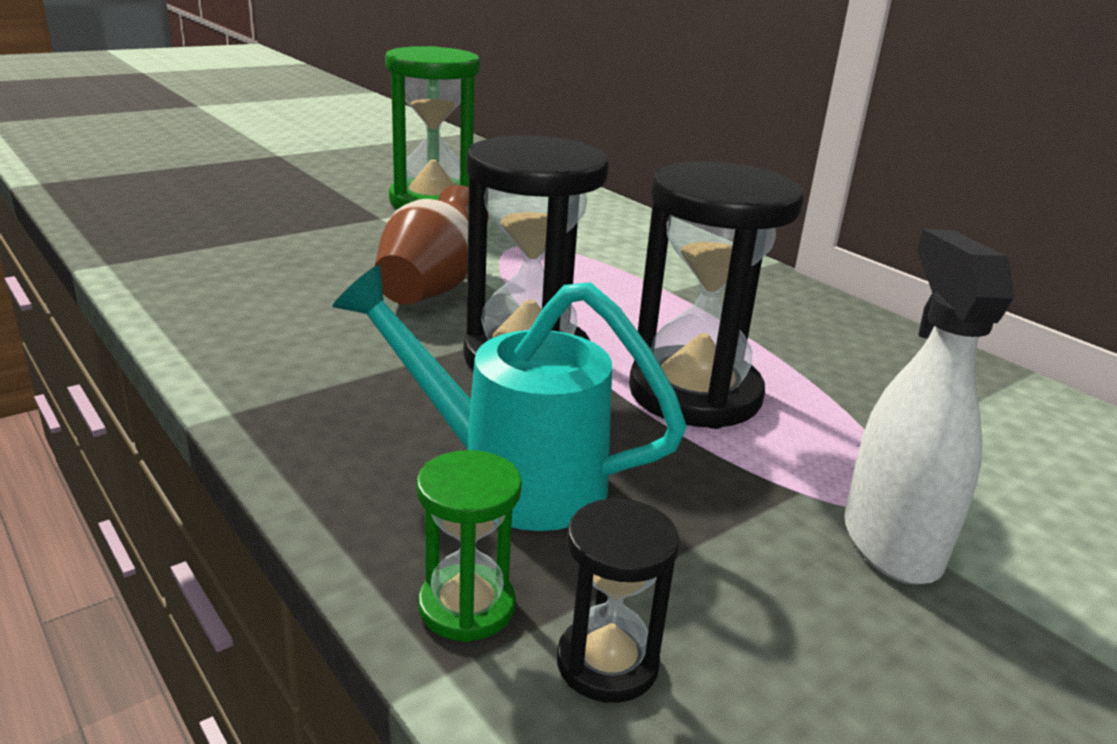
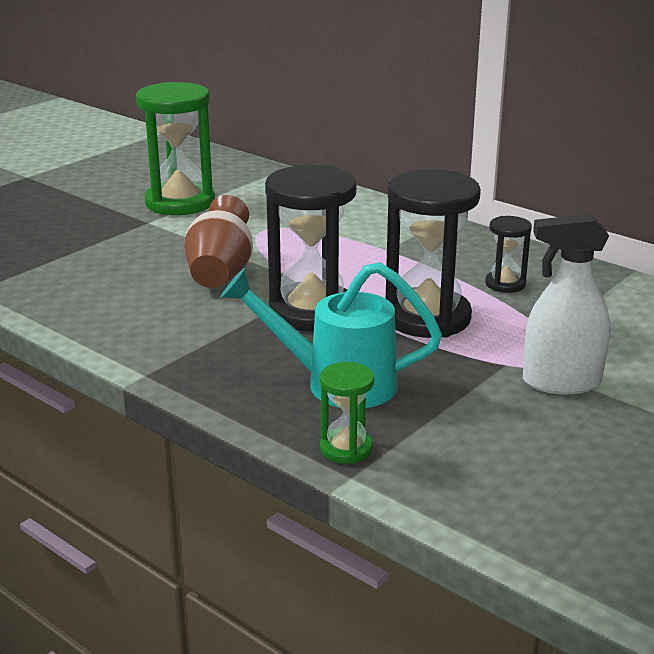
camera: 10 degrees left, 0 degrees up
(607, 663) = (429, 460): black hourglass -> black hourglass (505, 284)
(891, 542) = (561, 382): white spray bottle -> white spray bottle turned 75 degrees counterclockwise

